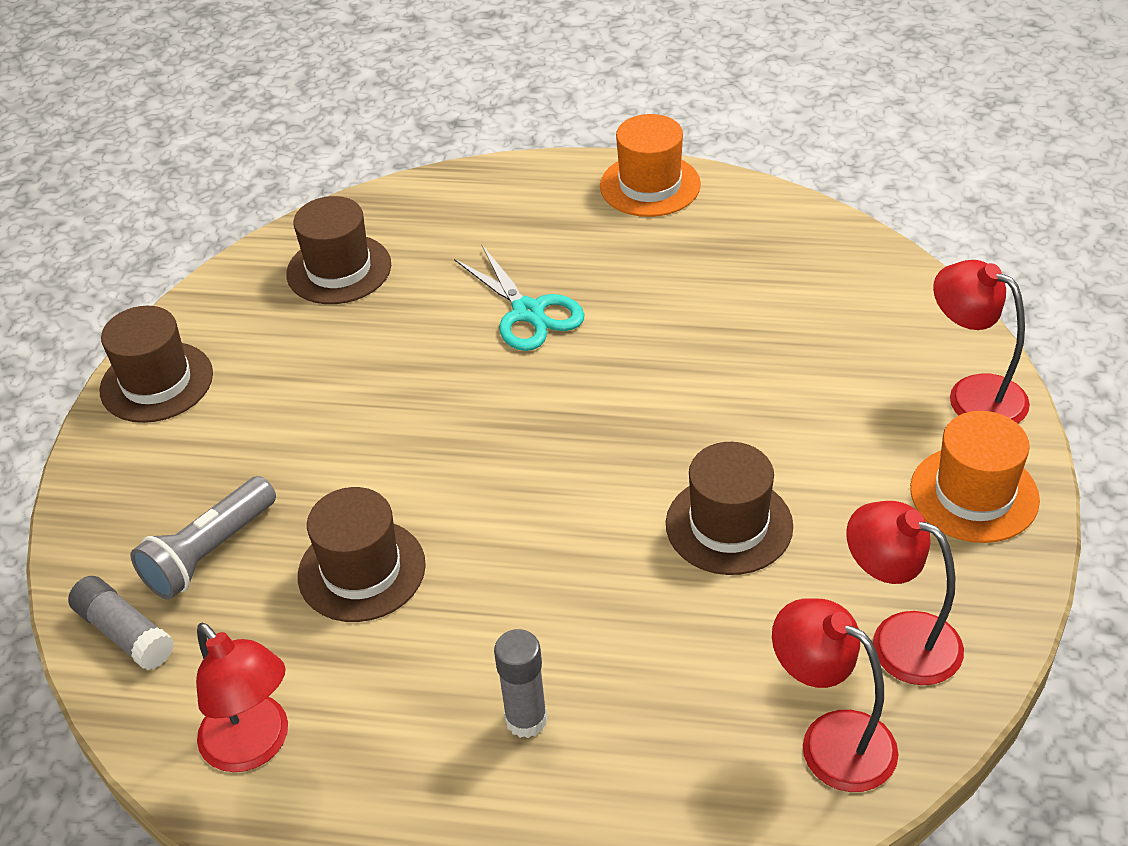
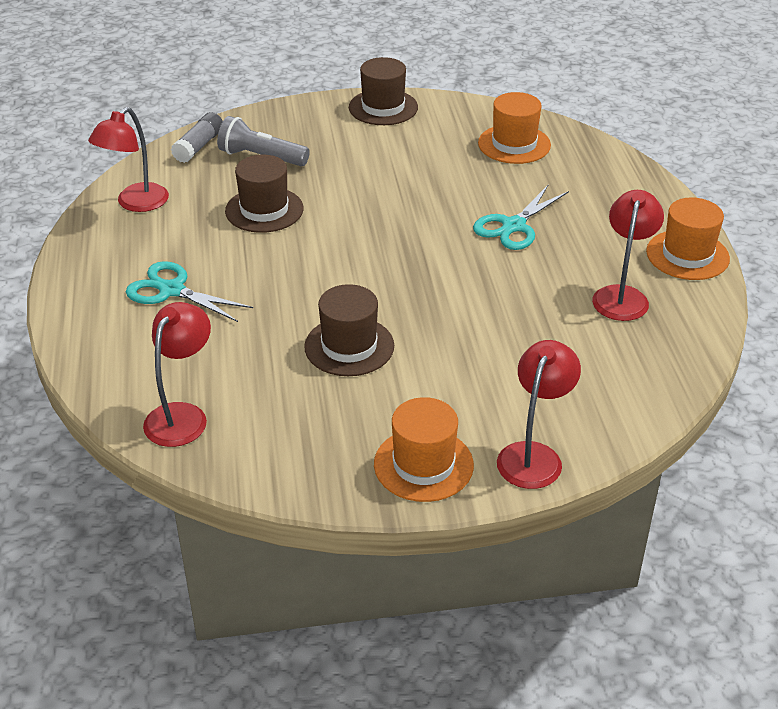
camera: 70 degrees right, 5 degrees down
(339, 269) = (514, 144): brown hat -> orange hat
(526, 719) = (172, 290): grey glue stick -> turquoise scissors
(898, 639) = (272, 438): red lamp -> red lamp (622, 296)

